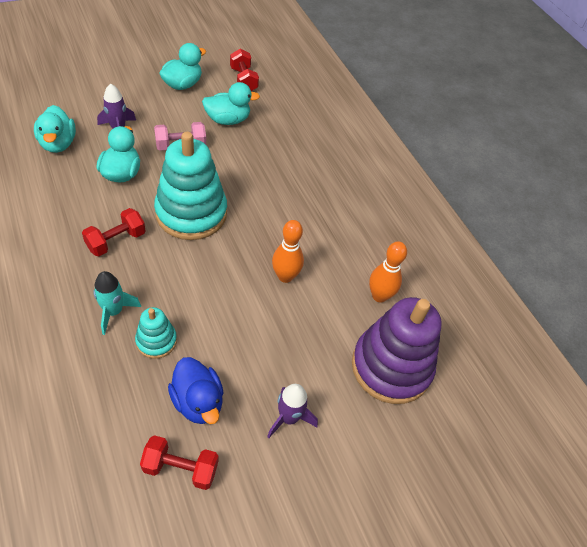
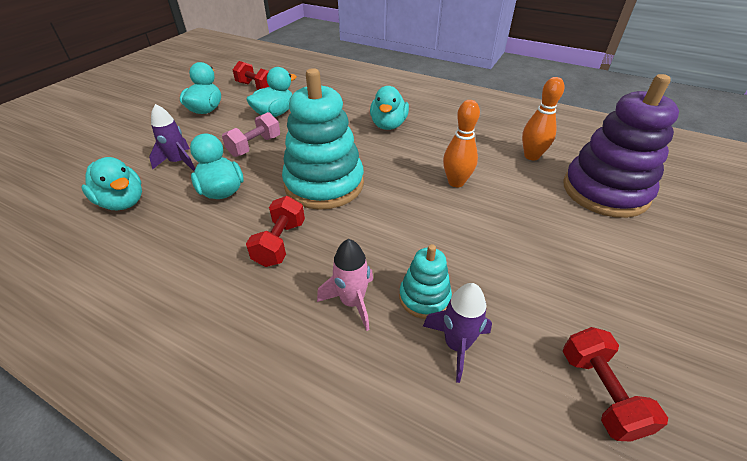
camera: 30 degrees left, 10 degrees down
(114, 311) = (352, 302): turquoise rocket -> pink rocket
(180, 468) = (600, 392): red dumbbell -> red dumbbell turned 75 degrees counterclockwise
(198, 401) = (528, 320): blue duck -> none
(289, 418) = (605, 275): purple rocket -> purple rocket (456, 345)
(302, 188) = (388, 125): none -> turquoise duck

